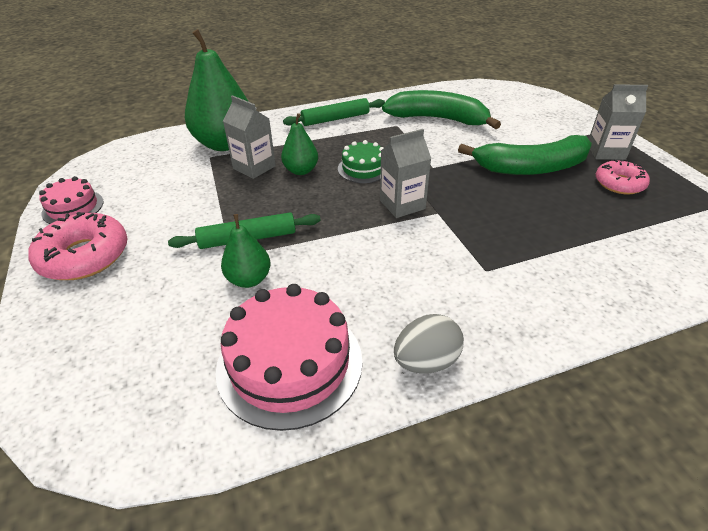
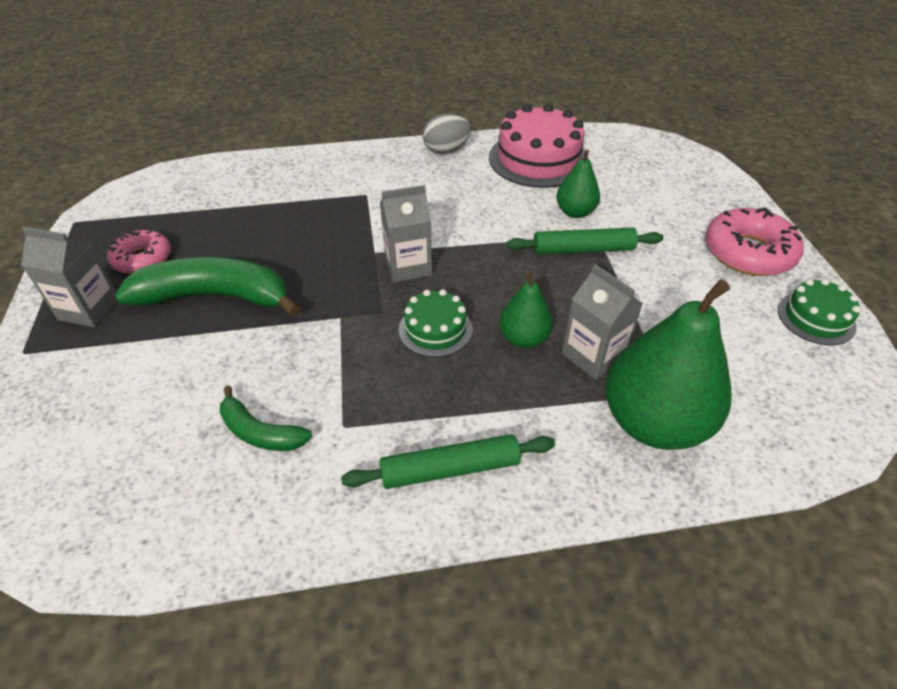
camera: 170 degrees left, 5 degrees up
(73, 207) = (816, 318): pink cake -> green cake
(438, 119) = (260, 432): green banana -> green banana, size x0.53

